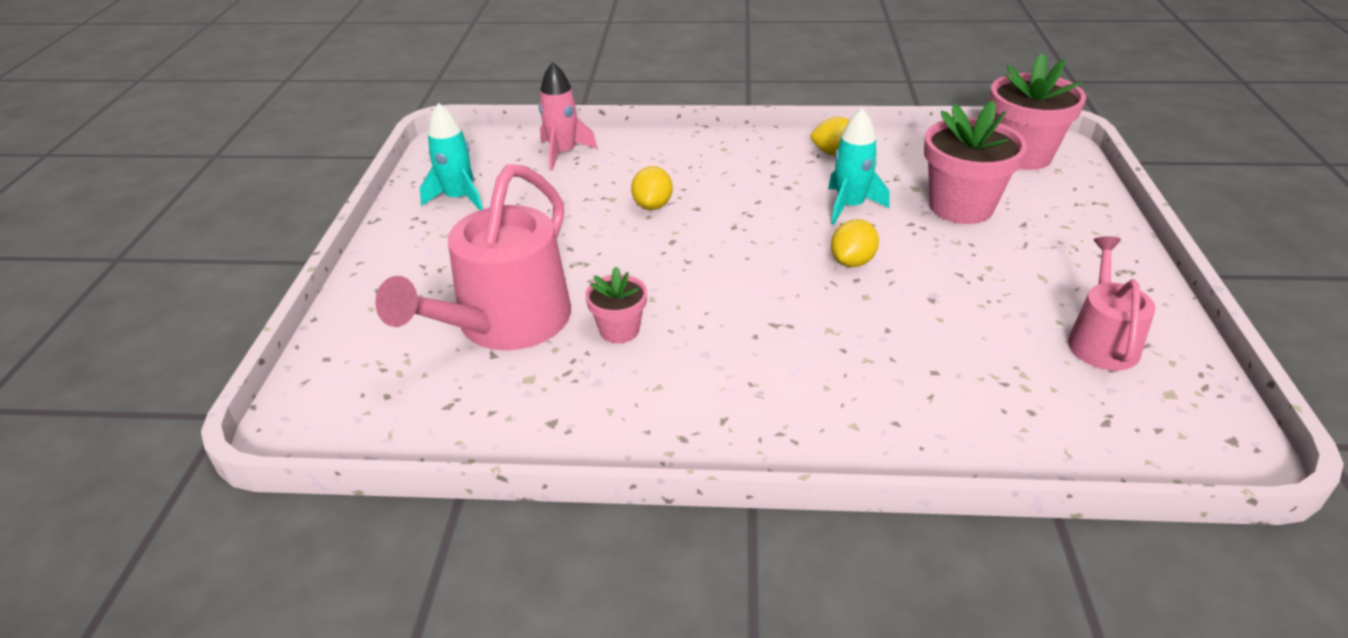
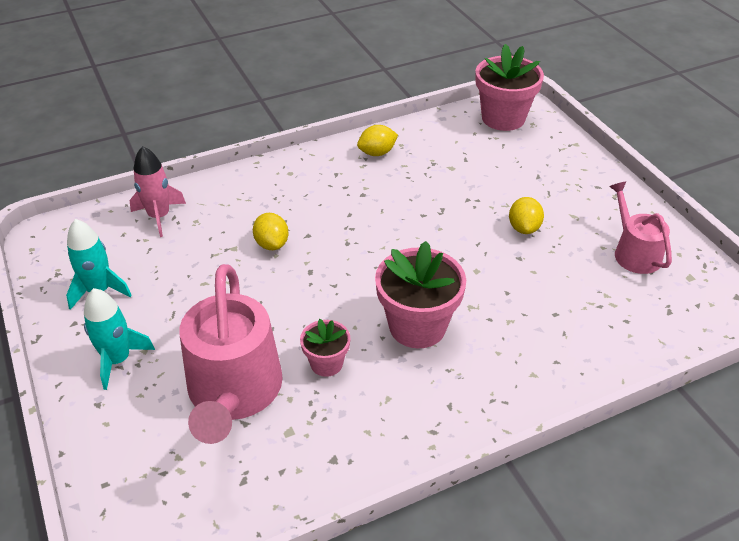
camera: 30 degrees left, 5 degrees up
(850, 206) = (418, 198): turquoise rocket -> turquoise rocket (118, 360)
(852, 261) = (450, 245): yellow lemon -> yellow lemon (524, 228)
(961, 207) = (491, 174): pink flower pot -> pink flower pot (417, 326)

